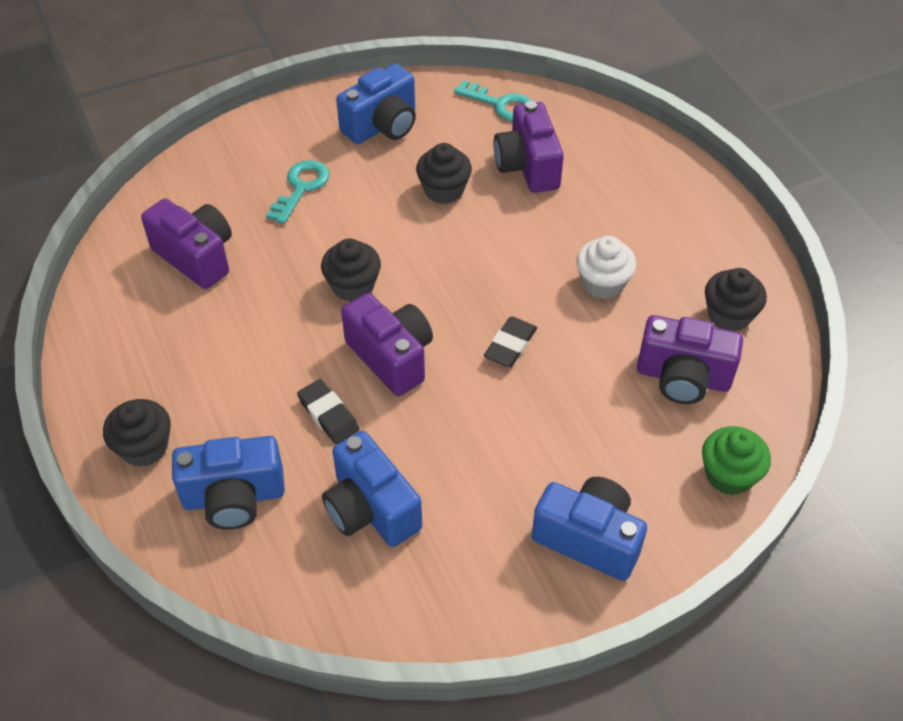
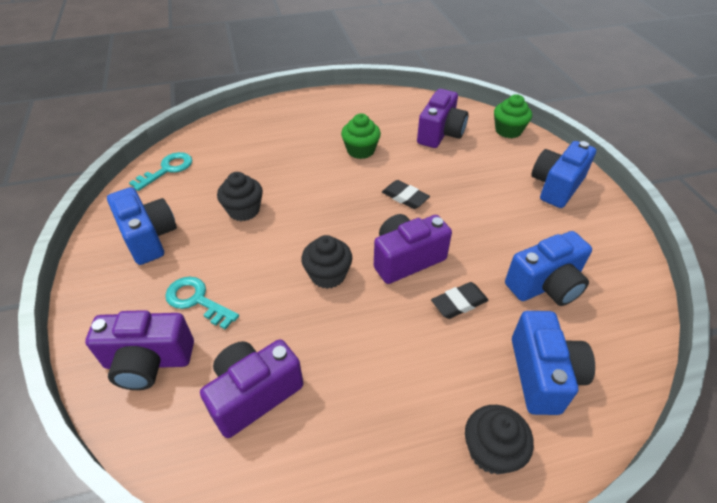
camera: 80 degrees left, 5 degrees down
(527, 166) = (240, 166): purple camera -> purple camera (148, 362)
(602, 283) = (360, 150): white cupcake -> green cupcake
(729, 315) = (397, 111): black cupcake -> none

